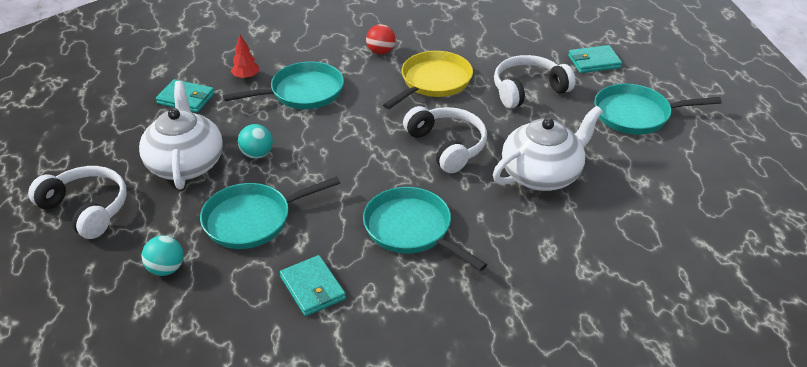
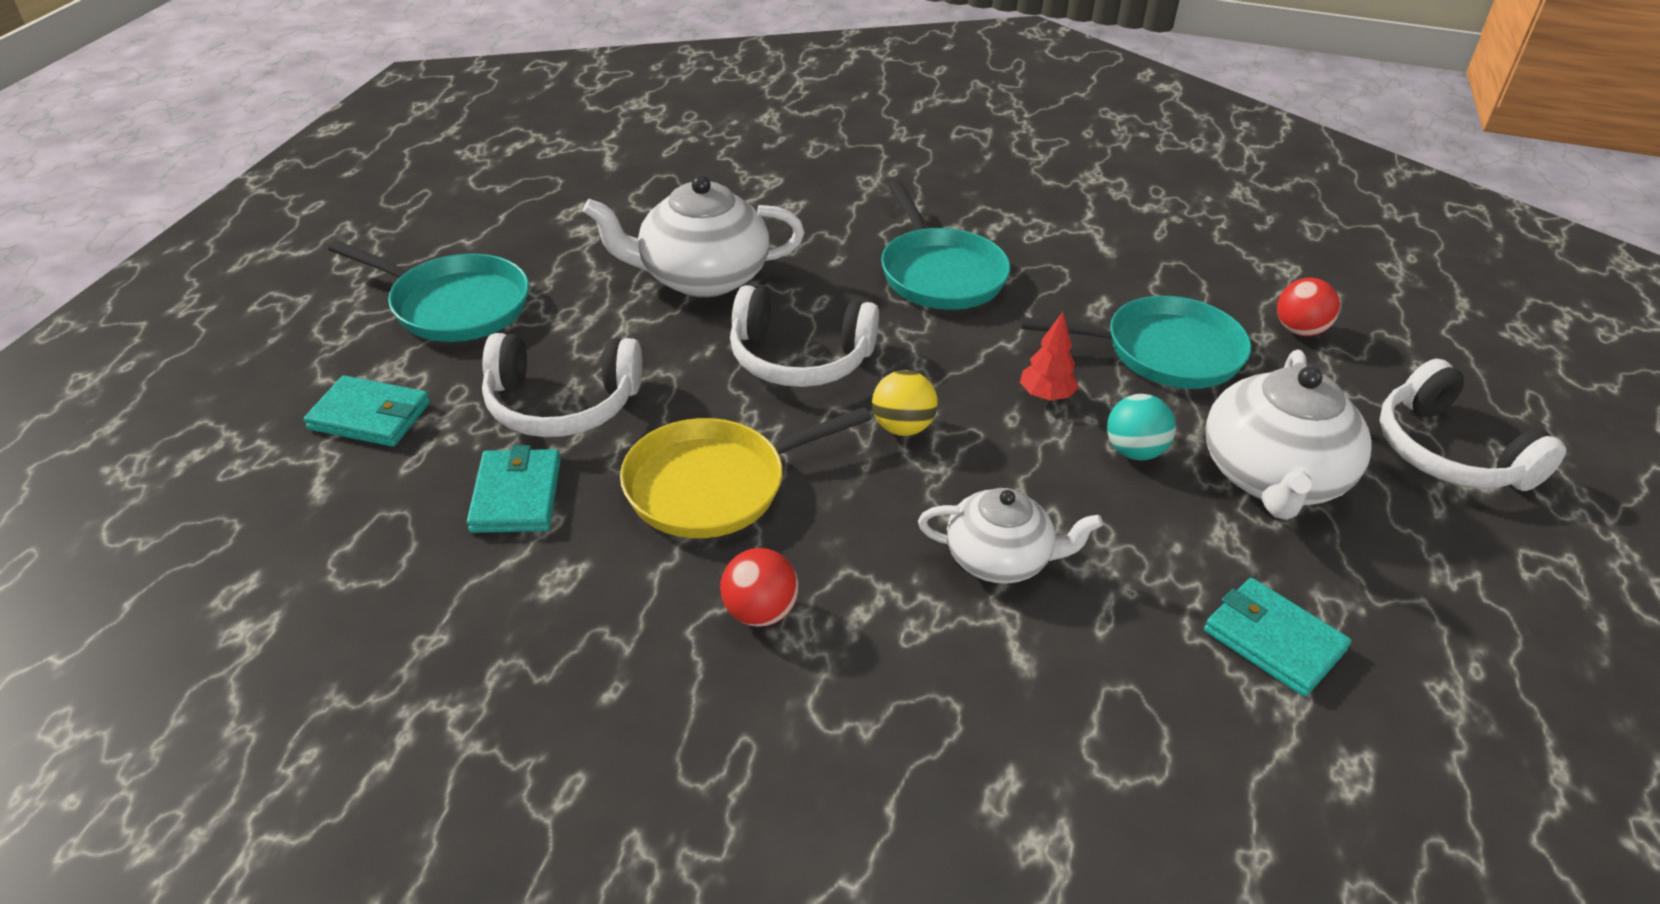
camera: 155 degrees left, 0 degrees up
(166, 269) = (1299, 330): turquoise ball -> red ball
(246, 77) = (1118, 655): red tree -> red tree (1046, 396)
(302, 92) = (999, 559): turquoise pan -> white teapot
(312, 288) = (1102, 256): turquoise wallet -> turquoise wallet (516, 495)
(373, 129) = (902, 427): none -> yellow ball
(447, 146) = (799, 358): white headphones -> white headphones turned 75 degrees counterclockwise

